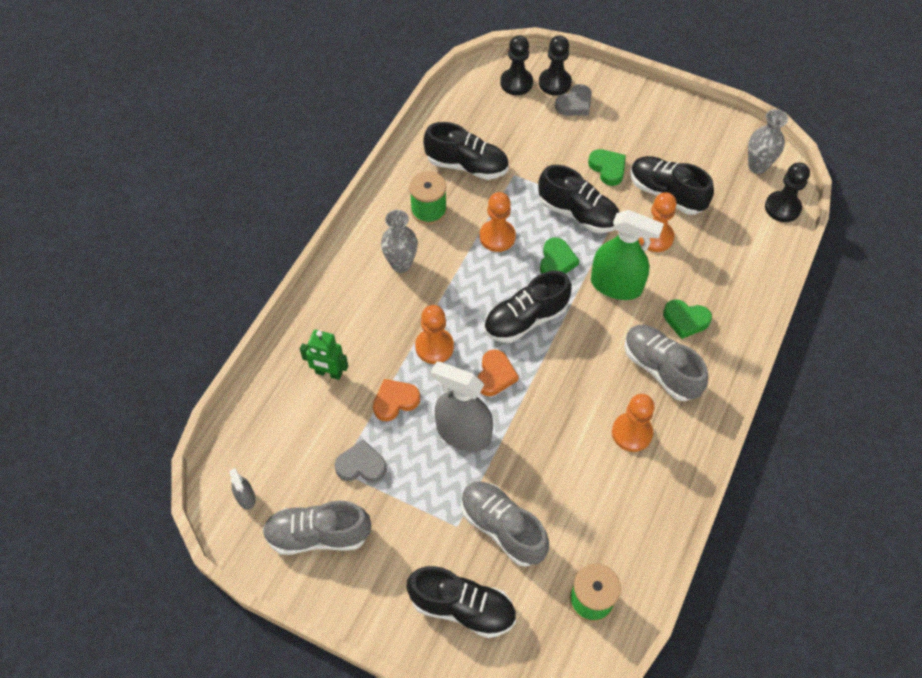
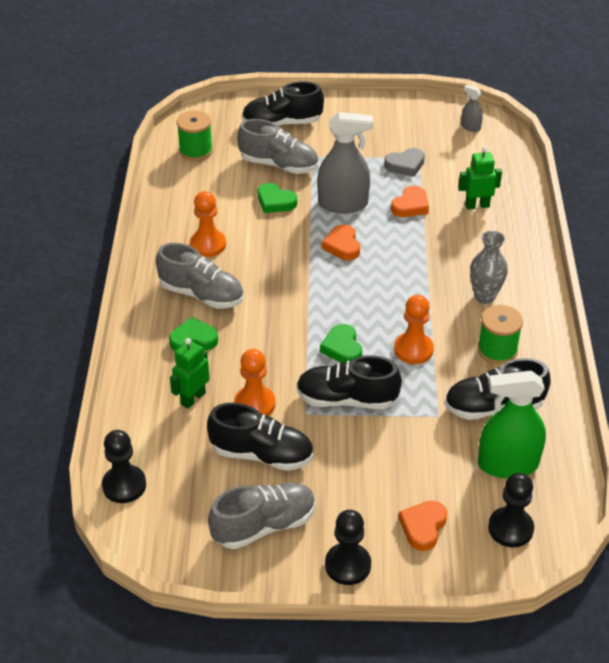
camera: 155 degrees right, 15 degrees down
(318, 535) = (404, 125): grey shoe -> grey shoe (264, 525)
(434, 347) = (406, 248): orange pawn -> none
(525, 319) = (342, 292): black shoe -> none
(554, 83) = (464, 547): black pawn -> black pawn (347, 565)
(575, 104) = (423, 527): grey heart -> orange heart
(608, 168) = (341, 459): green heart -> green heart (275, 201)
(616, 285) = (273, 346): green spray bottle -> green spray bottle (507, 464)
(705, 261) = (193, 398): none -> green robot
(757, 166) = (167, 527): grey vase -> none

